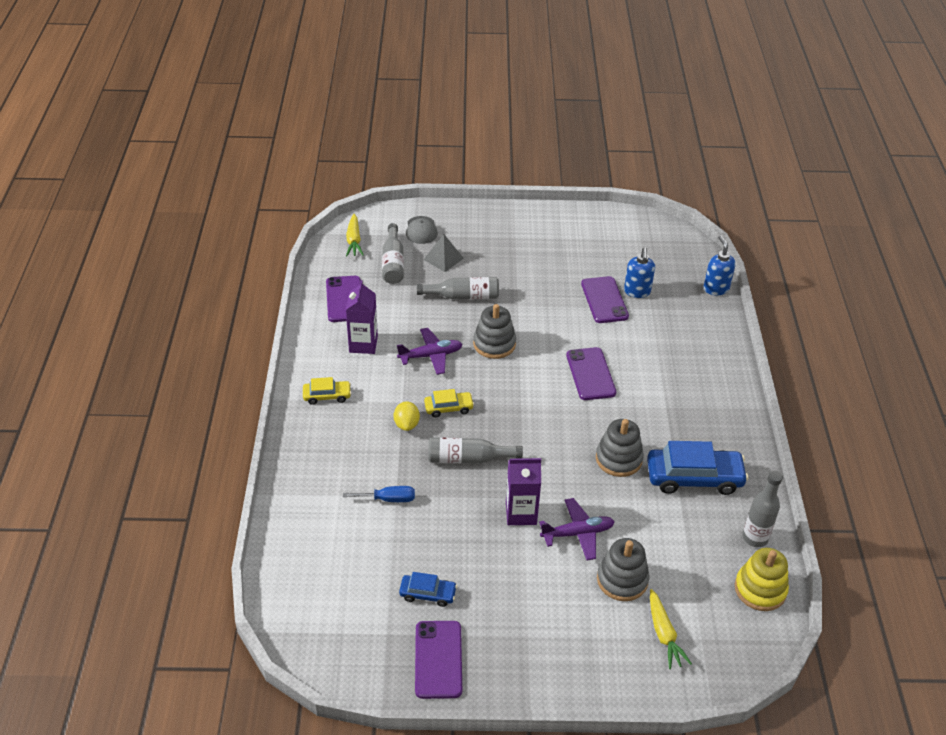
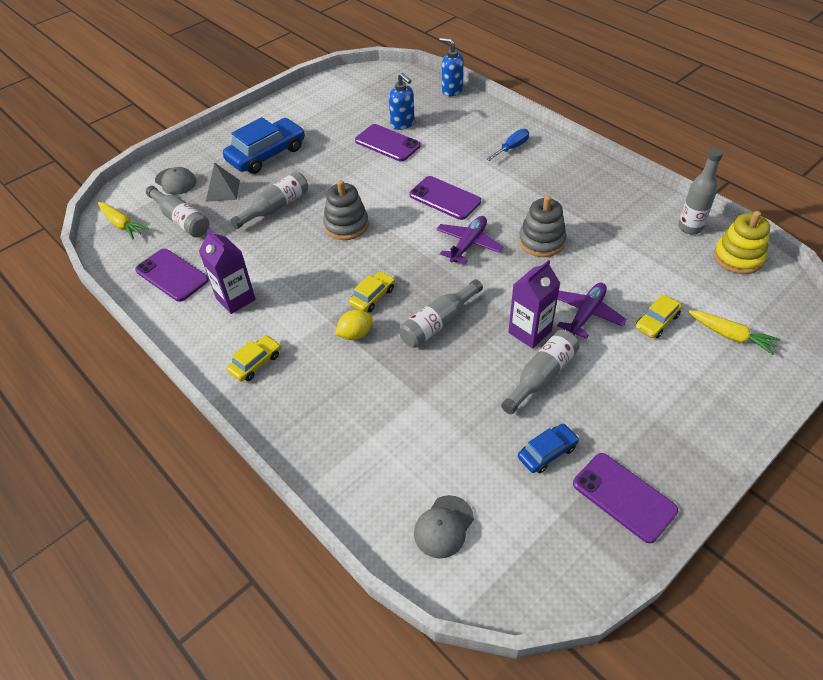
camera: 40 degrees left, 5 degrees up
(313, 580) = (443, 526): none -> grey cap
(388, 499) = (418, 404): blue screwdriver -> blue screwdriver (512, 148)
(406, 424) = (355, 334): yellow lemon -> yellow lemon turned 75 degrees counterclockwise
(431, 356) = (306, 268): purple plane -> purple plane (468, 244)
(488, 547) = (541, 376): none -> grey bottle
(622, 580) = (656, 321): grey stacking toy -> yellow car
(694, 477) = (603, 217): blue car -> blue car (266, 154)

